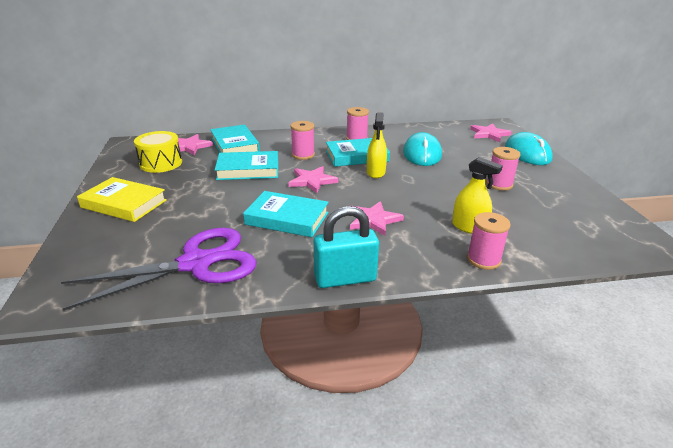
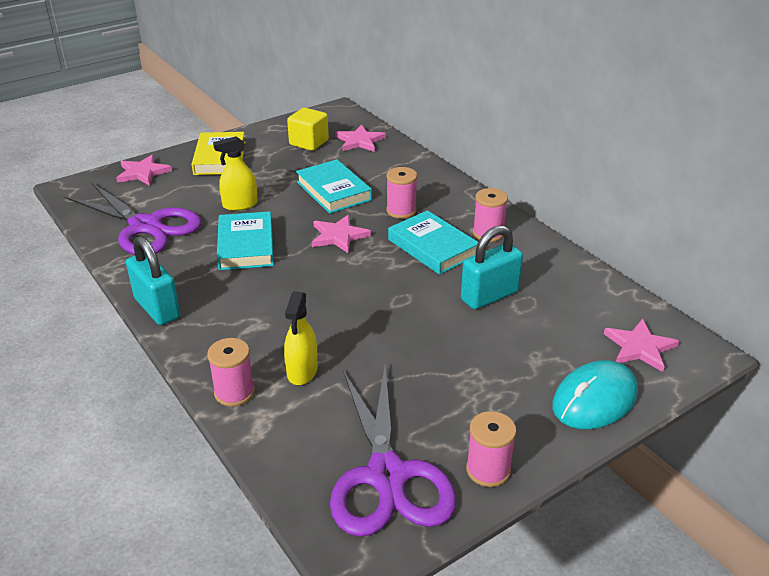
camera: 65 degrees right, 5 degrees up
(161, 163) = (309, 142): yellow drum -> yellow cube
(235, 145) = (388, 162): turquoise book -> none
(373, 220) = (276, 298): pink star -> pink star (143, 172)
(376, 172) = (397, 272): yellow spray bottle -> yellow spray bottle (240, 205)
(422, 154) = (489, 296): turquoise mouse -> turquoise padlock
(499, 184) = (445, 382): pink spool -> pink spool (488, 470)
(583, 221) = (387, 476): none -> purple scissors

